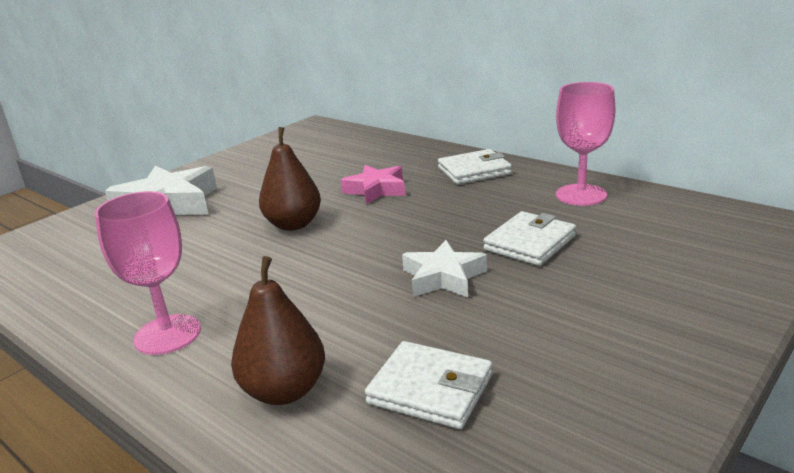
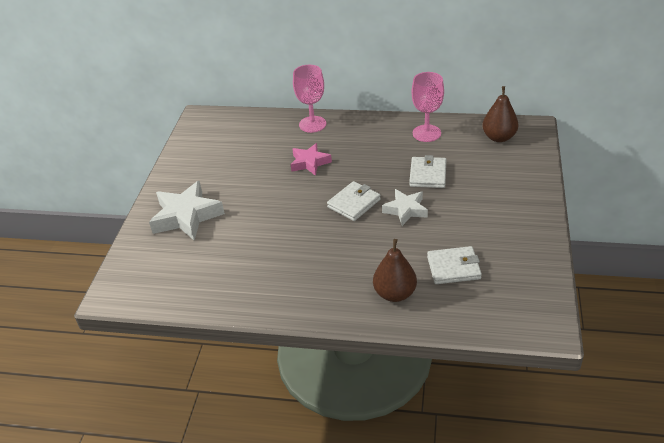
camera: 30 degrees left, 15 degrees up
(167, 334) = (305, 292): pink goblet -> pink goblet (312, 124)
(293, 224) = (289, 204): brown pear -> brown pear (499, 137)
(474, 171) = (353, 131): white wallet -> white wallet (354, 203)

